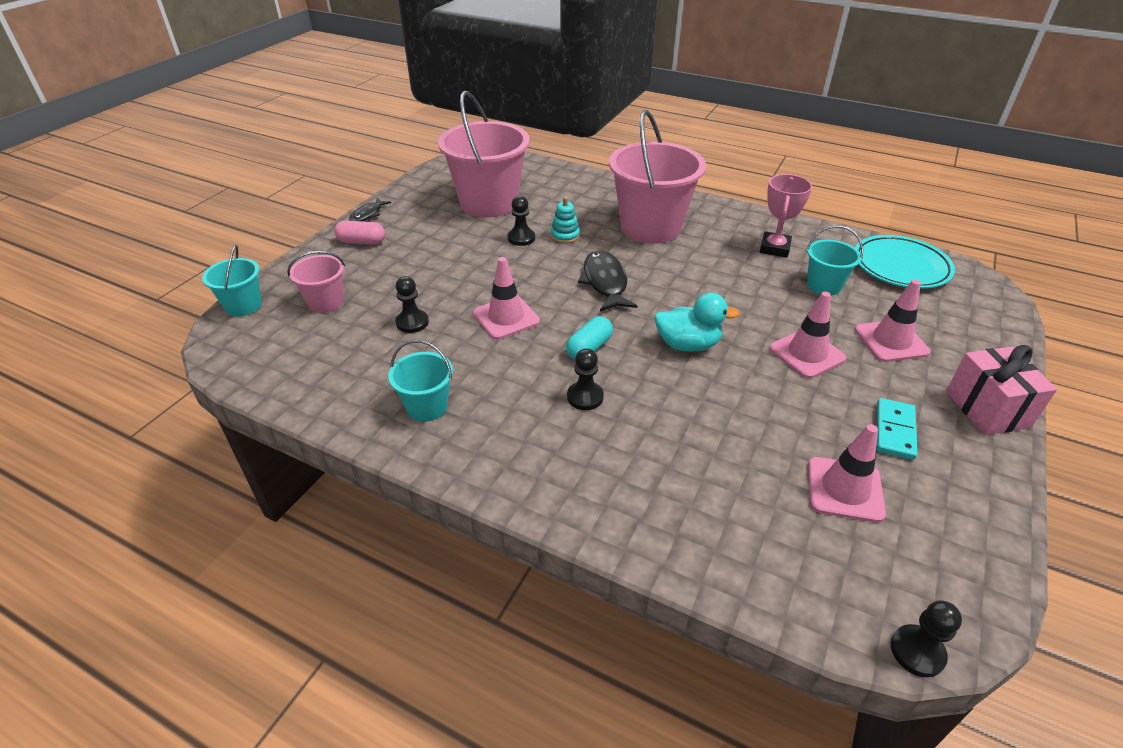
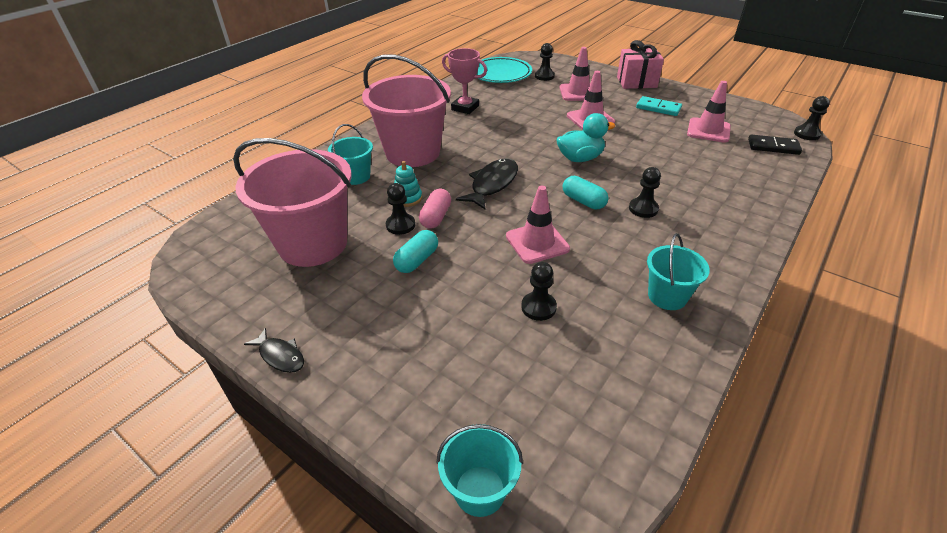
camera: 80 degrees left, 0 degrees up
(326, 302) = (488, 388): pink bucket -> none
(361, 242) = (353, 359): pink capsule -> pink capsule (436, 217)
(472, 253) = (417, 260): none -> turquoise capsule
(605, 282) = (492, 184): black fish -> black fish turned 120 degrees clockwise
(688, 345) = (580, 158): turquoise duck -> turquoise duck turned 60 degrees clockwise
(824, 286) = (516, 100): turquoise bucket -> turquoise bucket (356, 176)
(828, 577) = (773, 147): none -> black domino
(926, 306) = (544, 76): none -> black pawn

